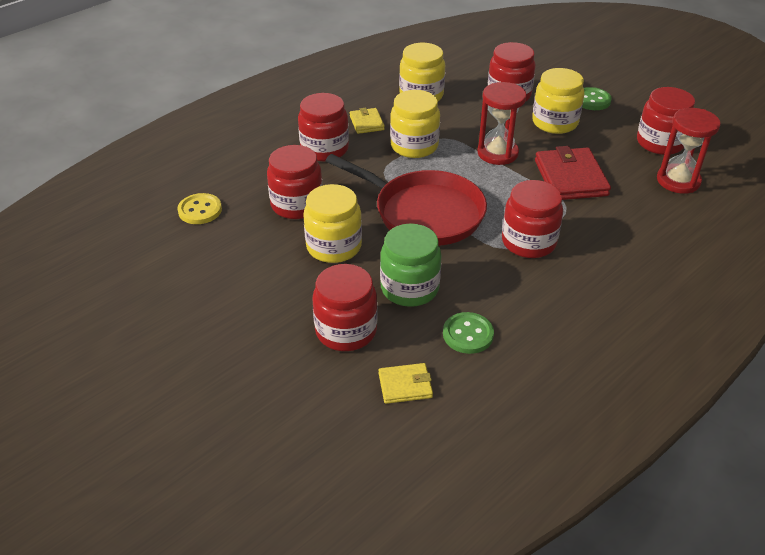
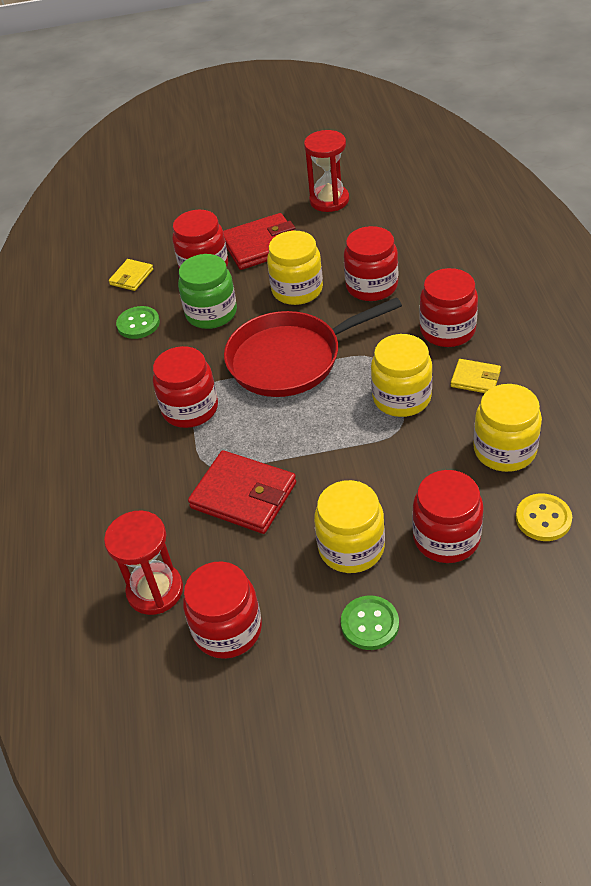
camera: 130 degrees right, 5 degrees up
(200, 210) = (411, 232): yellow button -> yellow button (543, 519)
(280, 303) = (261, 245): none -> red wallet
(497, 153) = (335, 459): red hourglass -> red hourglass (329, 200)

